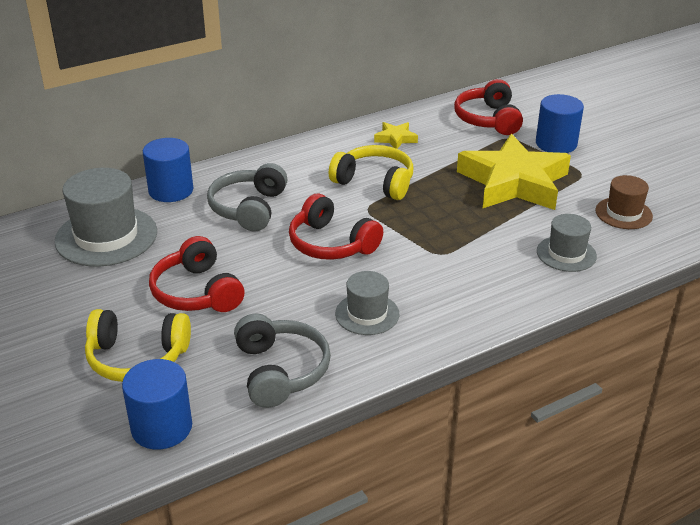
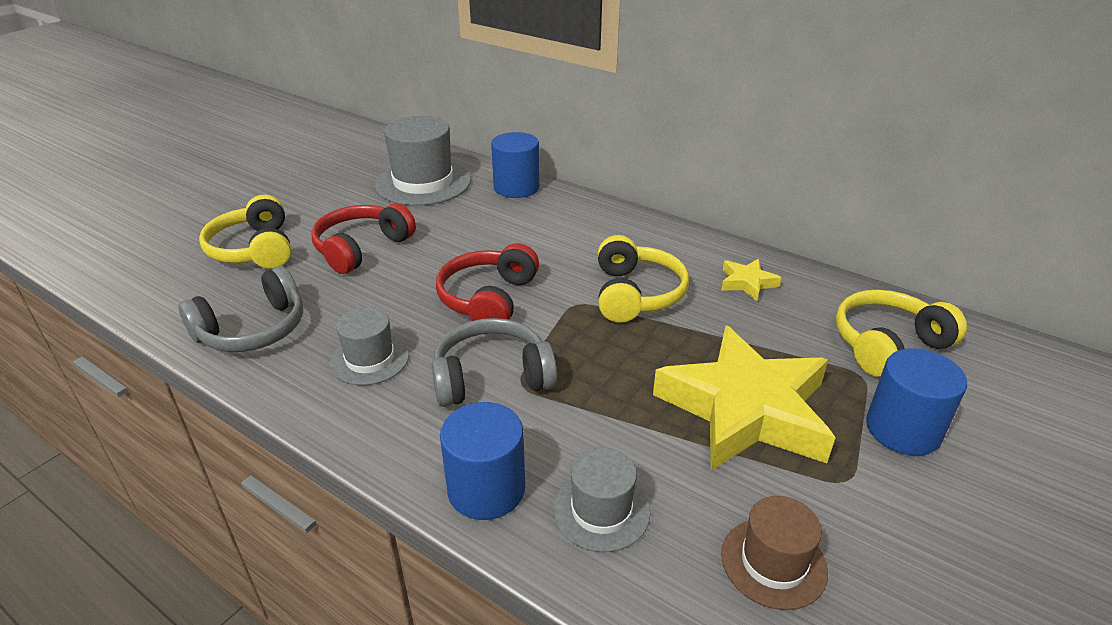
camera: 65 degrees right, 0 degrees up
(161, 427) = (160, 290): blue cylinder -> blue cylinder (486, 489)
(249, 208) = (518, 233): grey headphones -> grey headphones (492, 377)
(488, 119) = (887, 344): red headphones -> yellow headphones

